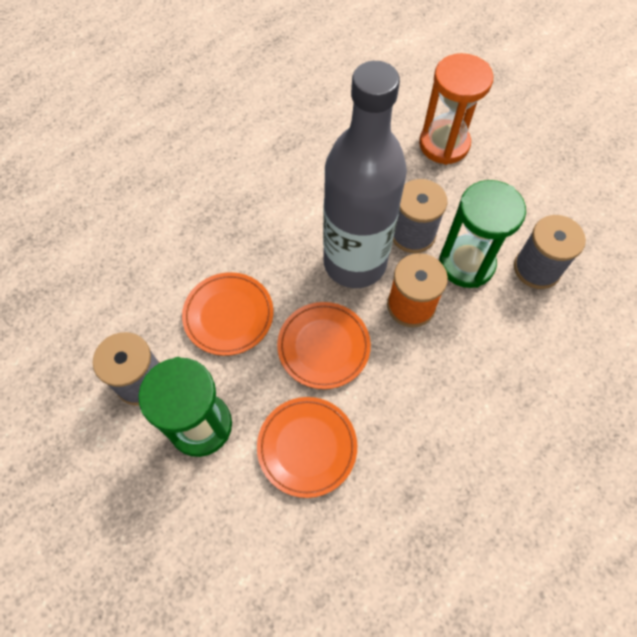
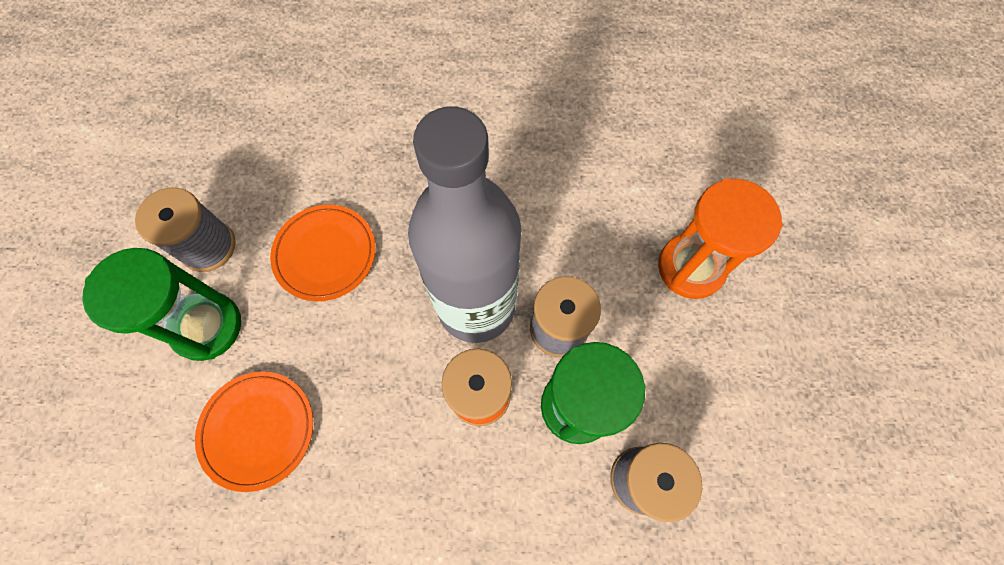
camera: 45 degrees right, 5 degrees up
(323, 346) = (366, 357): orange plate -> none

